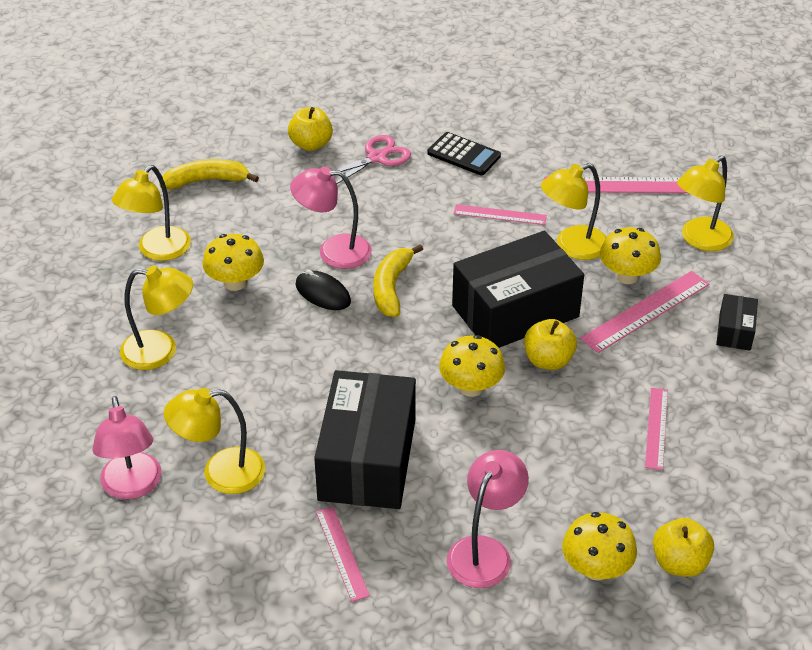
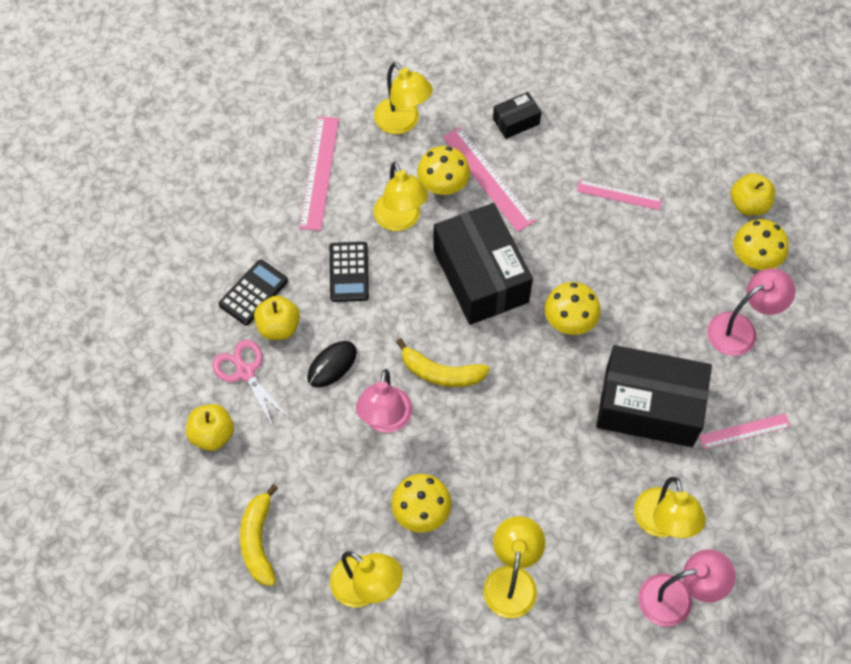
camera: 85 degrees left, 20 degrees up
(323, 293) = (444, 432): black mouse -> black mouse (332, 365)
(485, 551) = (741, 329): pink lamp -> pink lamp turned 120 degrees clockwise
(500, 214) = (349, 272): pink ruler -> black calculator
(548, 360) = (541, 259): yellow apple -> yellow apple (279, 327)
(734, 331) = (516, 121): black box -> black box turned 45 degrees counterclockwise

